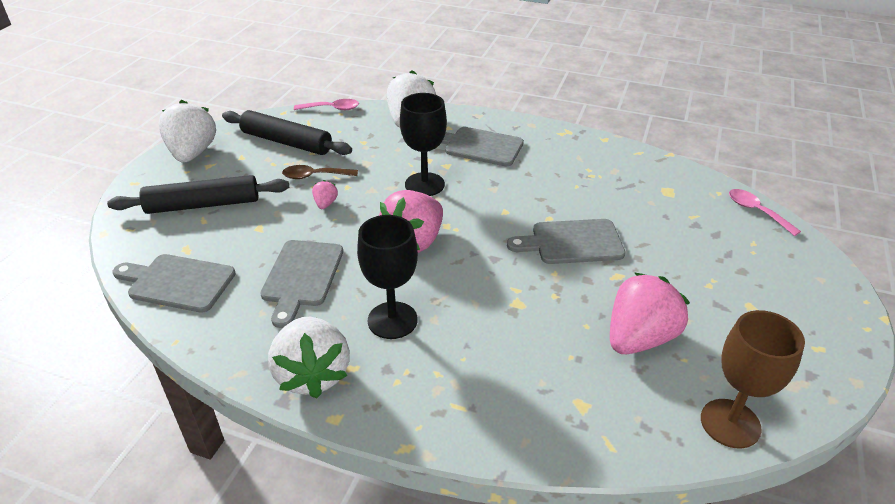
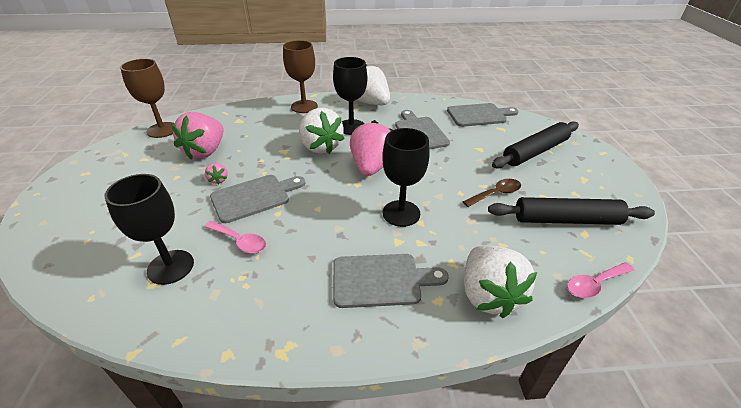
camera: 155 degrees right, 0 degrees up
(192, 153) = (614, 184): white strawberry -> white strawberry (320, 147)
(325, 204) = (459, 175): pink strawberry -> pink strawberry (218, 180)
(444, 408) = (304, 106): none -> brown goblet
(656, 197) = (170, 267): none -> black goblet
(756, 211) = (58, 281): pink spoon -> pink spoon (239, 241)

